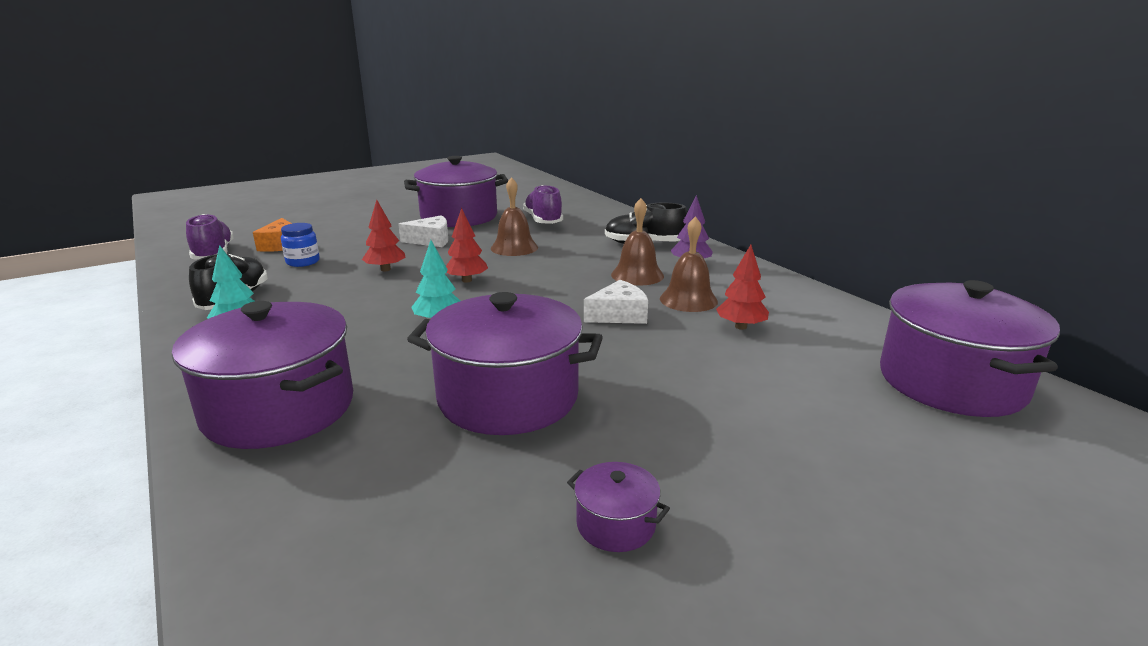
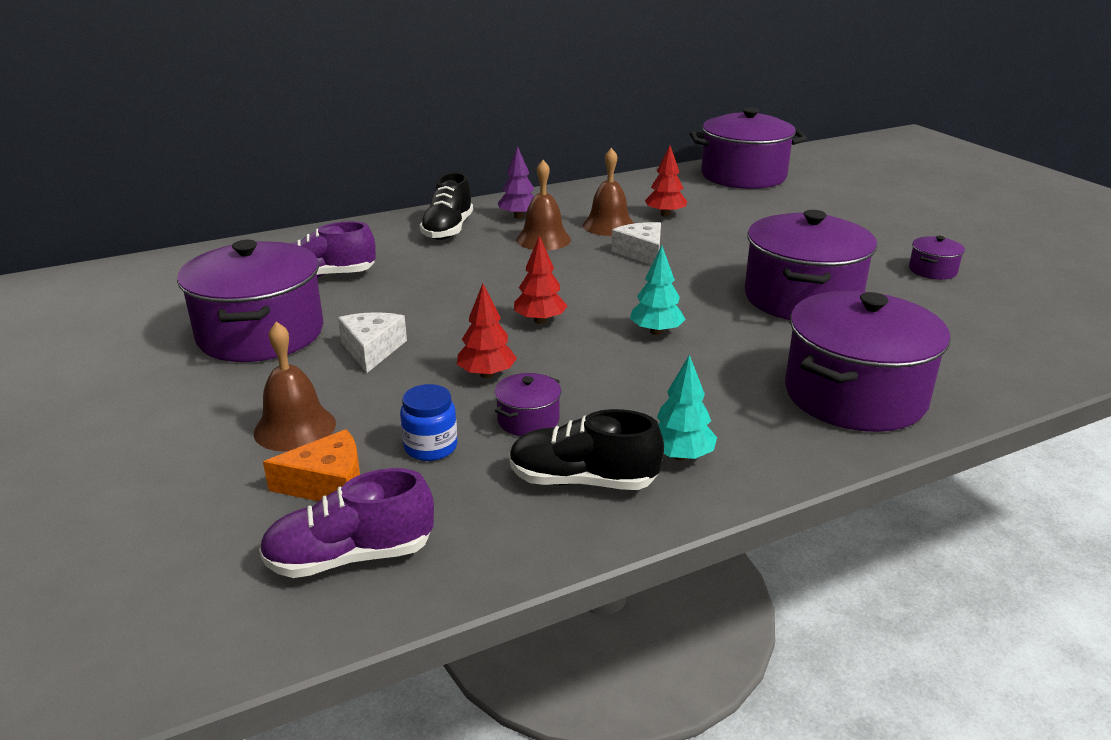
camera: 85 degrees left, 5 degrees up
(318, 283) = (528, 420): none -> purple pot
(514, 247) = (430, 295): brown bell -> brown bell (295, 428)

